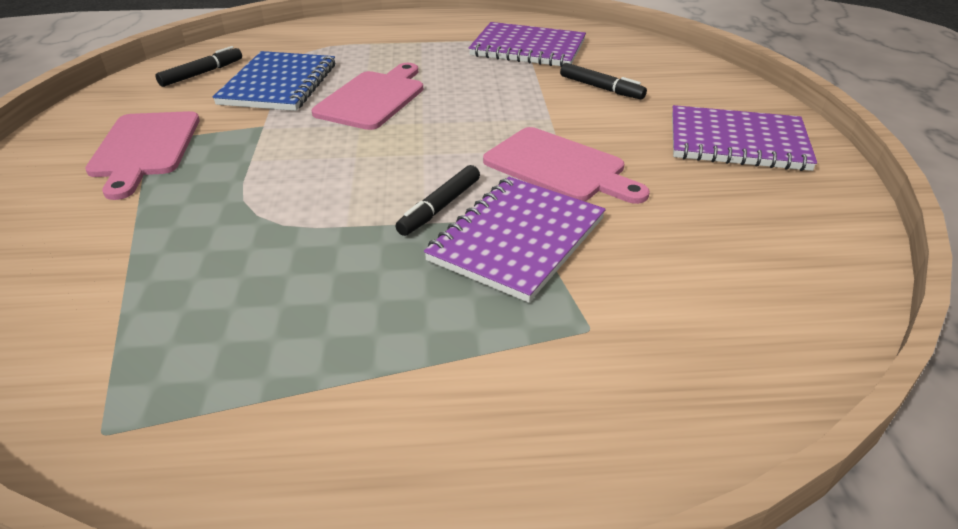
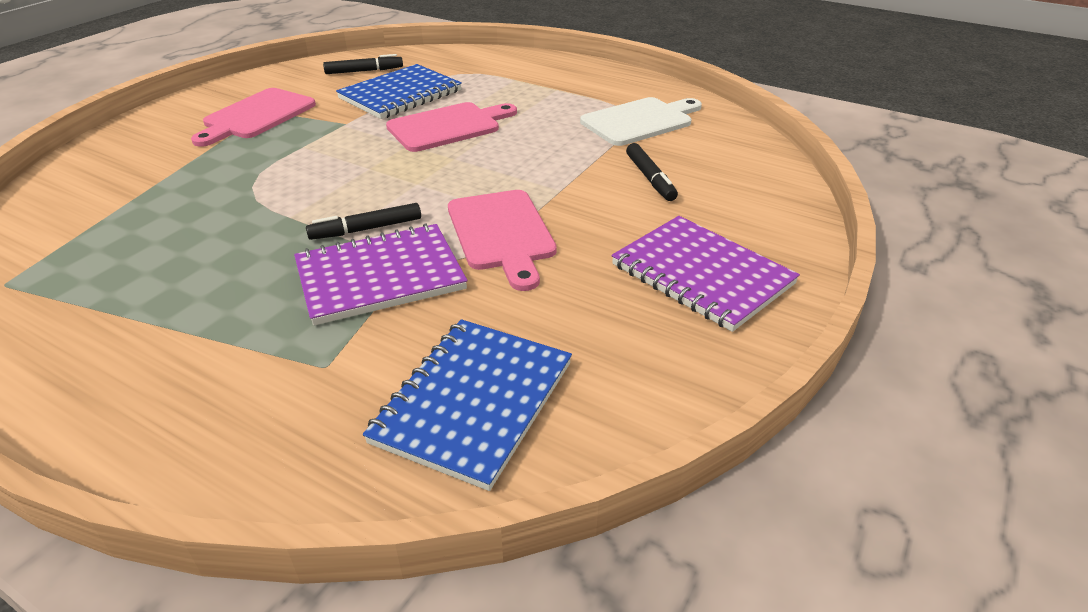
camera: 35 degrees right, 0 degrees up
(528, 48) = (640, 121): purple notebook -> white cutting board
(739, 295) = (473, 402): none -> blue notebook

